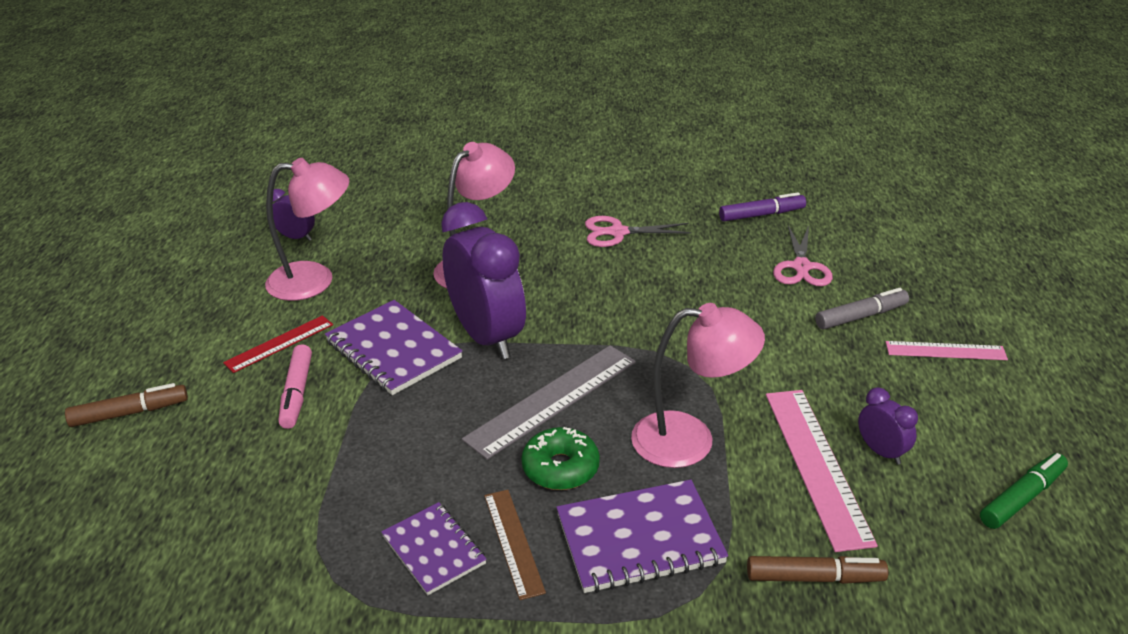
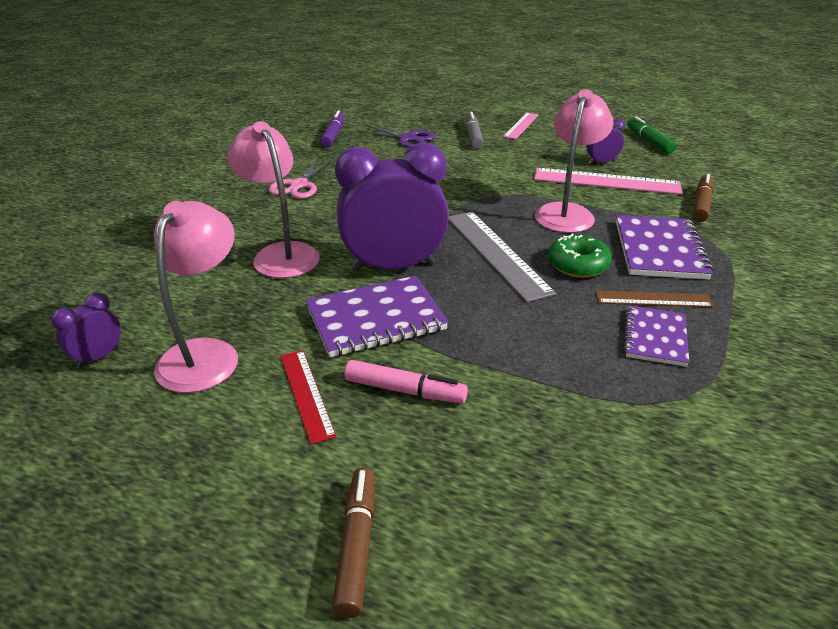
camera: 70 degrees left, 0 degrees up
(434, 550) = (655, 337): purple notebook -> purple notebook turned 60 degrees counterclockwise
(801, 267) = (407, 139): pink scissors -> purple scissors

